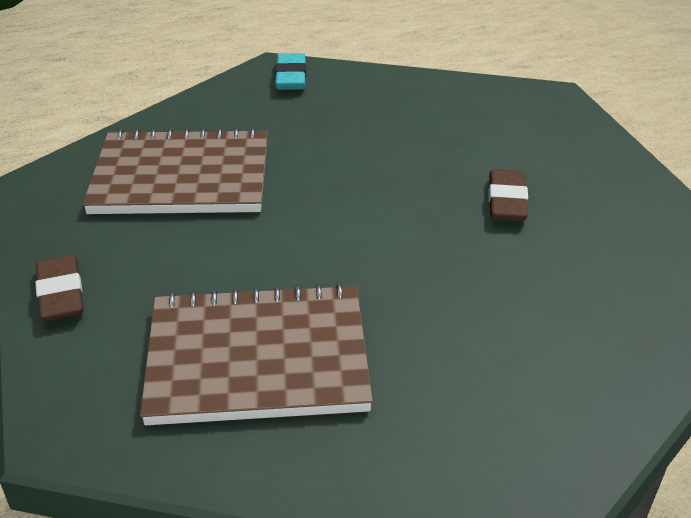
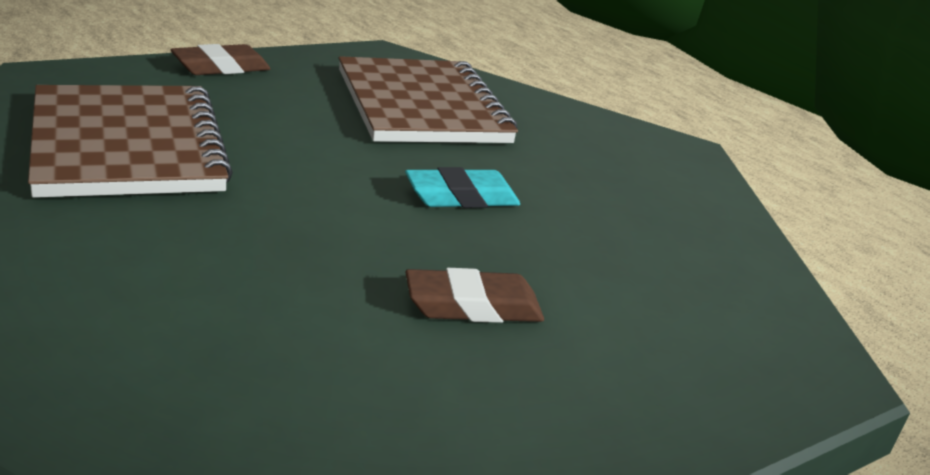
camera: 70 degrees right, 10 degrees down
(291, 77) = (672, 157): turquoise eraser -> turquoise eraser (461, 197)

